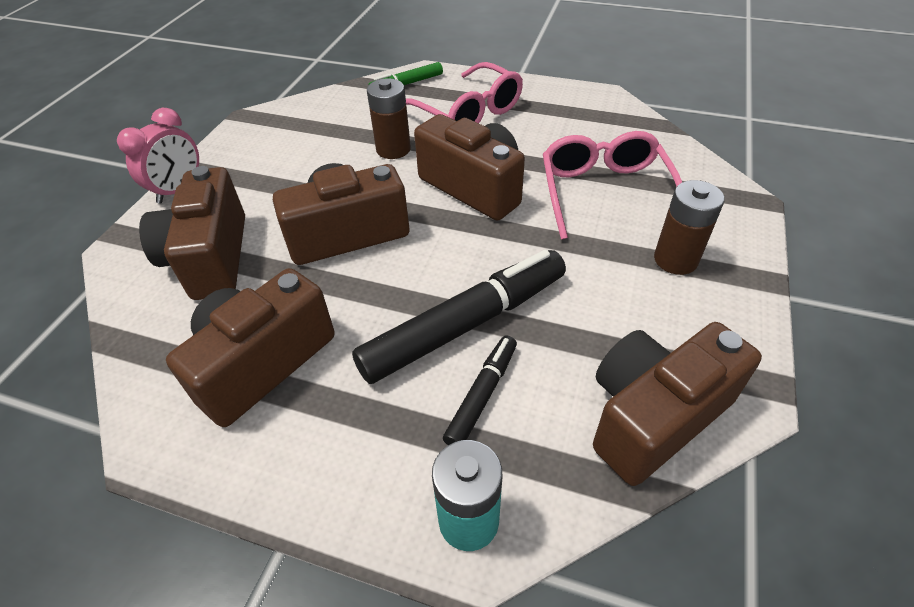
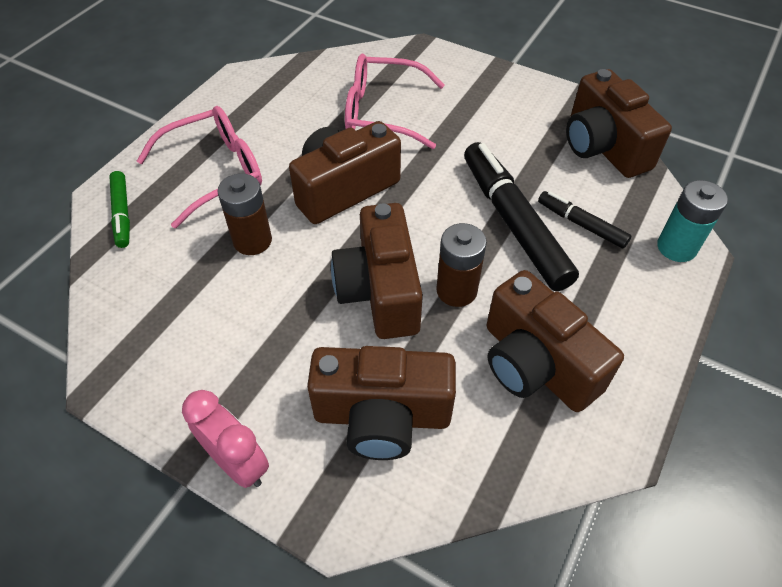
camera: 80 degrees left, 5 degrees up
(675, 260) = (470, 98): brown battery -> brown battery (456, 290)

